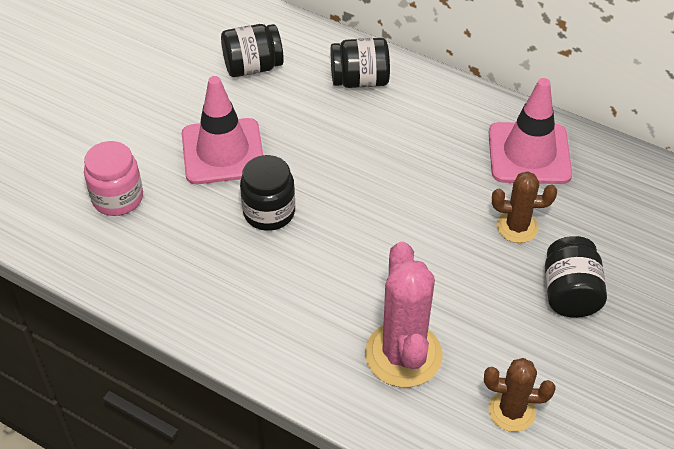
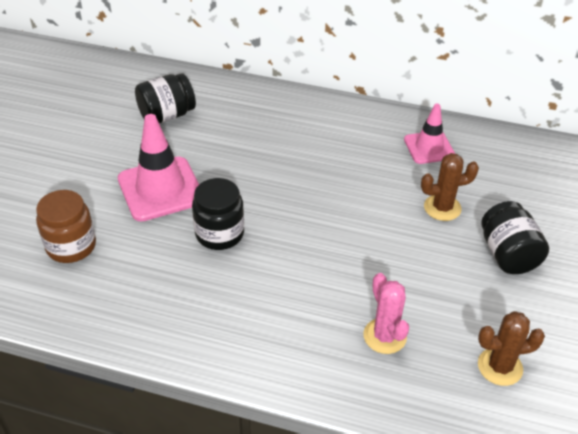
camera: 15 degrees left, 5 degrees down
(118, 198) = (71, 246): pink jar -> brown jar
(359, 80) = (265, 112): black jar -> none
(403, 354) = (384, 336): pink cactus -> pink cactus, size x0.59
(529, 154) = (429, 147): pink traffic cone -> pink traffic cone, size x0.62

